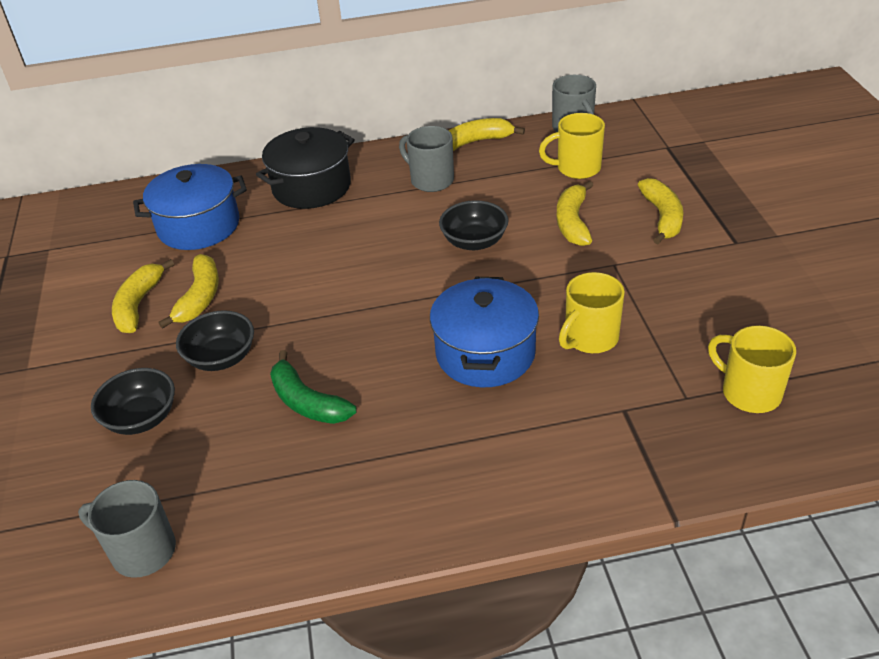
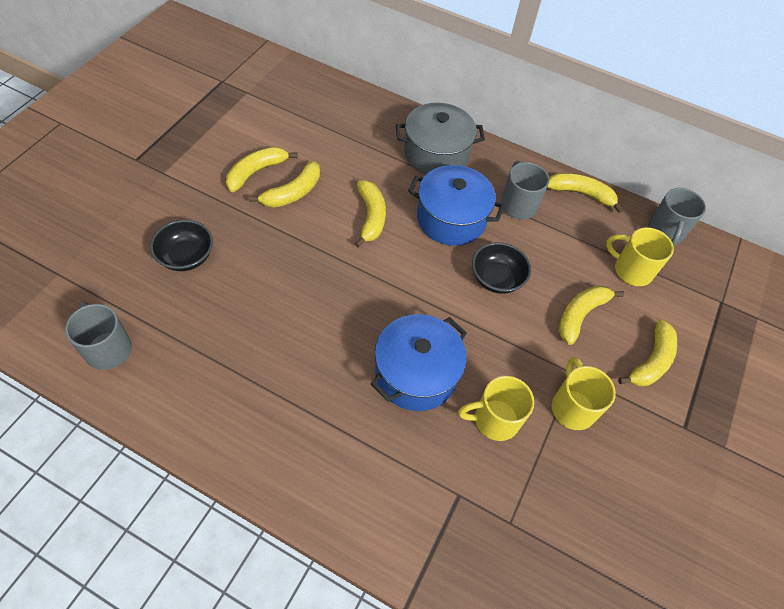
camera: 30 degrees right, 15 degrees up
(198, 226) = (341, 136): blue pot -> blue pot (451, 219)
(221, 357) = (264, 248): black bowl -> none
(304, 268) = (371, 217): none -> yellow banana
(307, 402) = (280, 321): green banana -> none
(311, 187) = (436, 154): black pot -> grey pot
(749, 392) = (558, 558): yellow mug -> yellow mug (572, 407)

